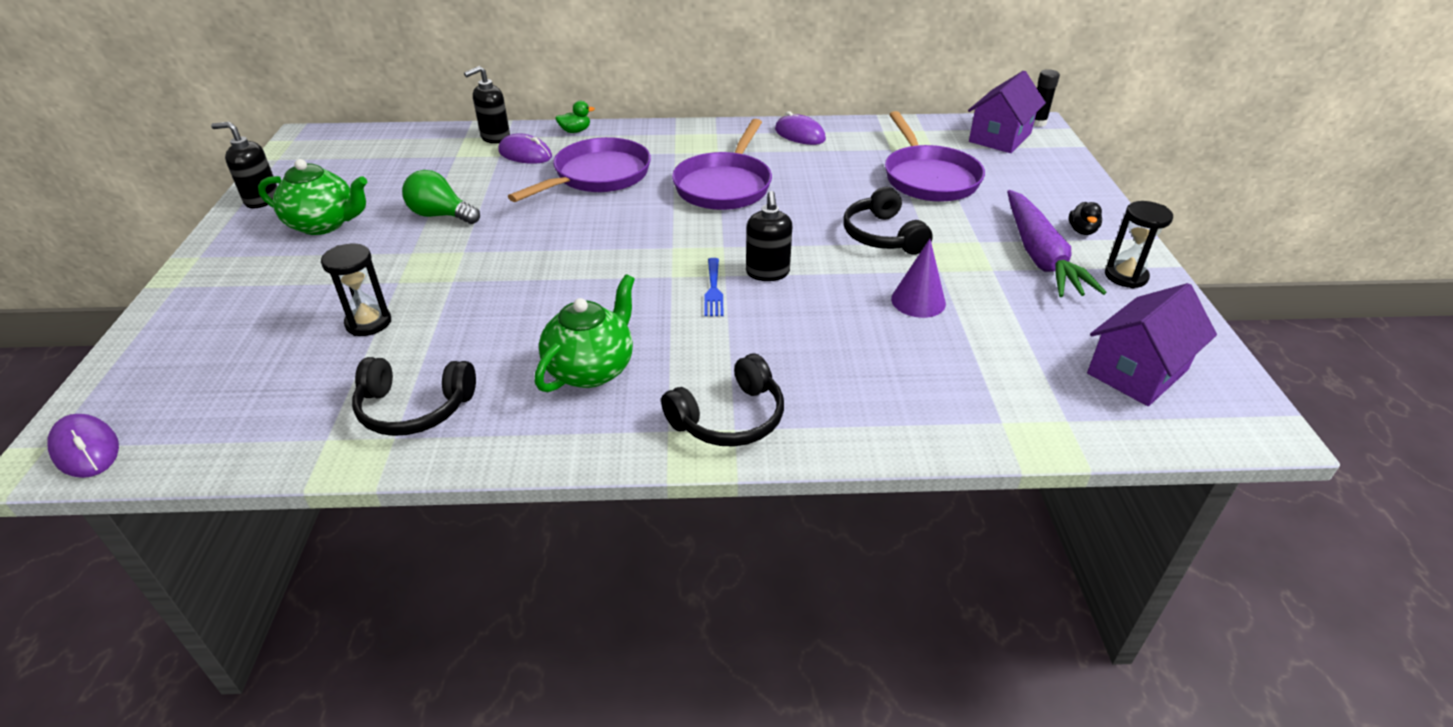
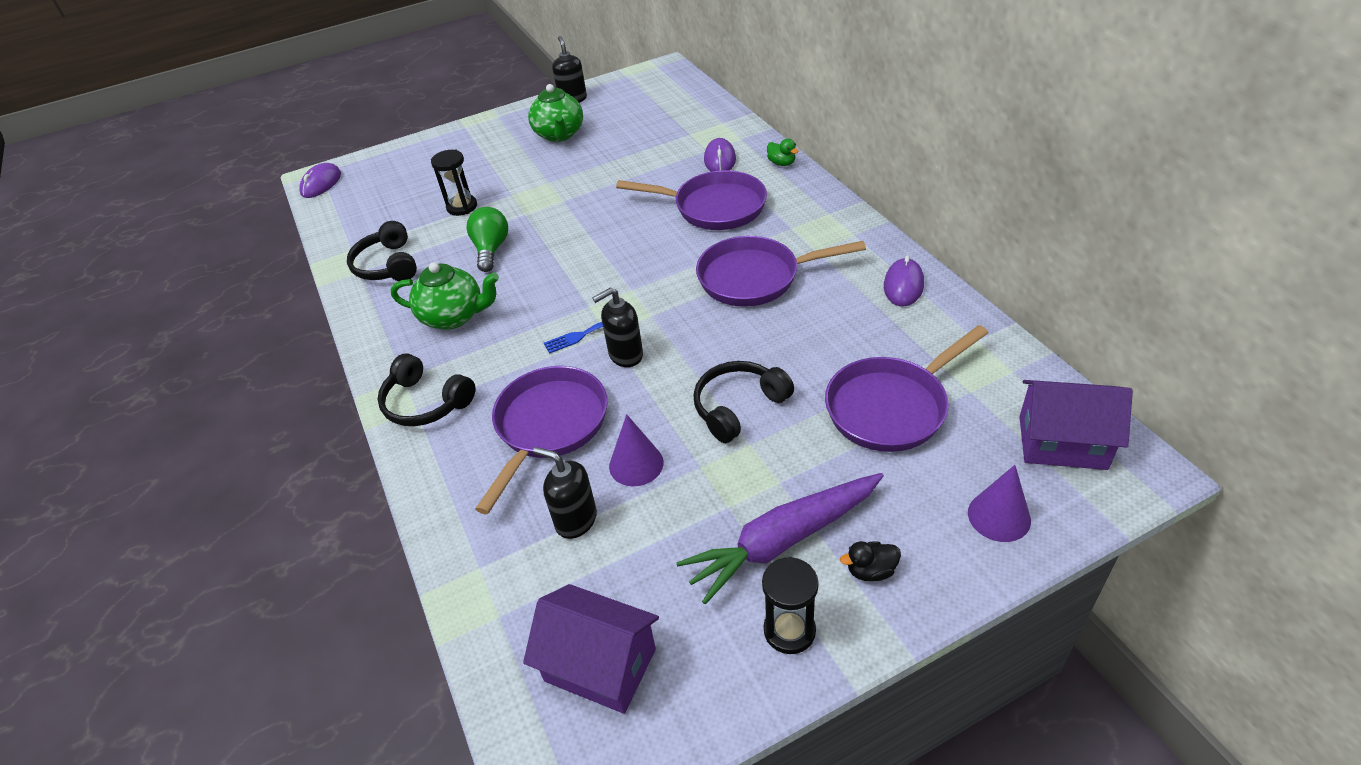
camera: 70 degrees right, 5 degrees up
(441, 215) = (602, 169): green light bulb -> green light bulb (491, 249)
(495, 137) = (734, 135): black soap dispenser -> black soap dispenser (575, 520)
(834, 339) = (549, 426): none -> purple pan
(1037, 122) = (1151, 470): black glue stick -> none
(1053, 175) = (999, 516): none -> purple cone

